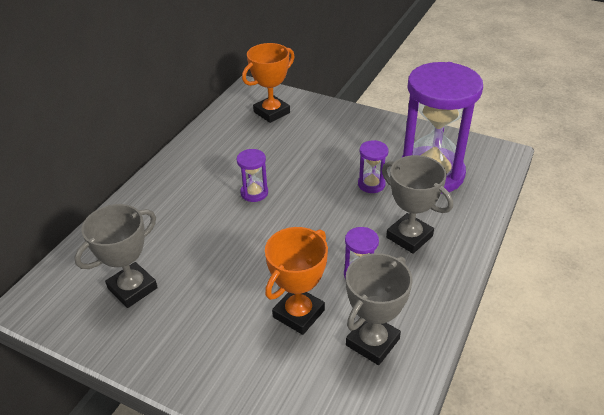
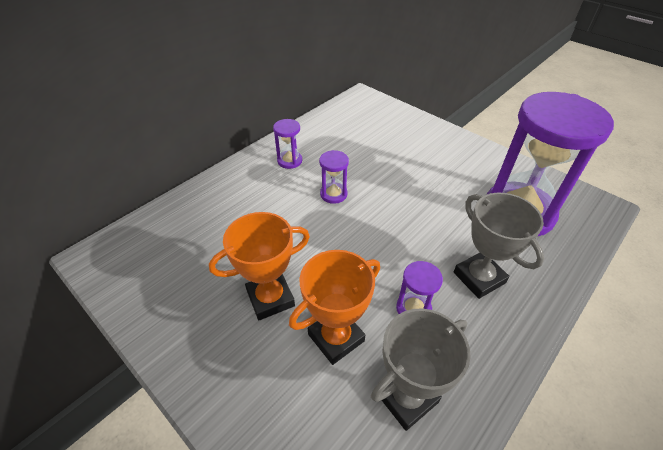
camera: 15 degrees right, 5 degrees up
(132, 288) = (187, 265): grey trophy -> none
(271, 112) = (374, 120): orange trophy -> orange trophy (270, 298)
(371, 184) = (452, 210): purple hourglass -> purple hourglass (289, 161)

